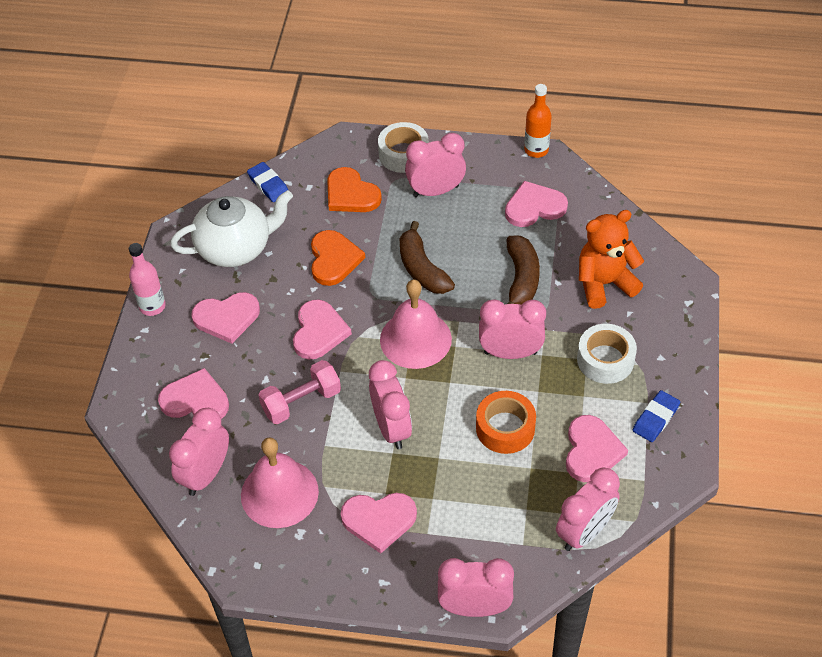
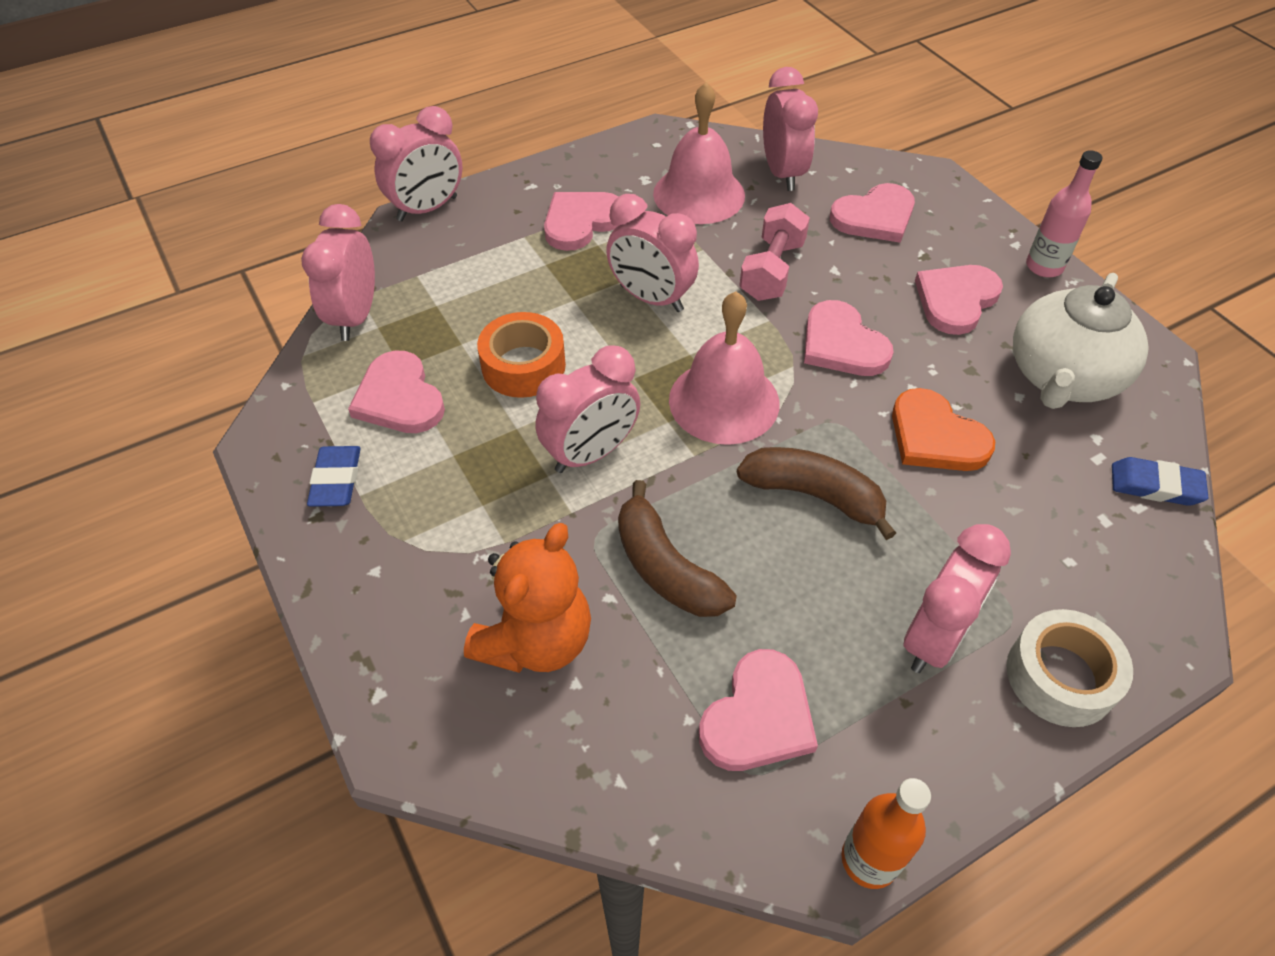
camera: 140 degrees right, 0 degrees up
(351, 194) = (1038, 546): orange heart -> none
(605, 360) = (454, 519): white tape -> none

